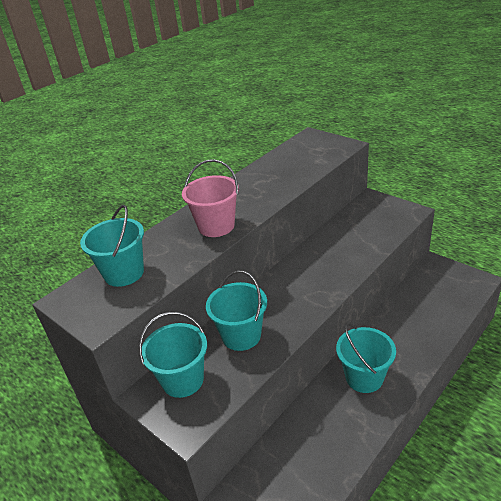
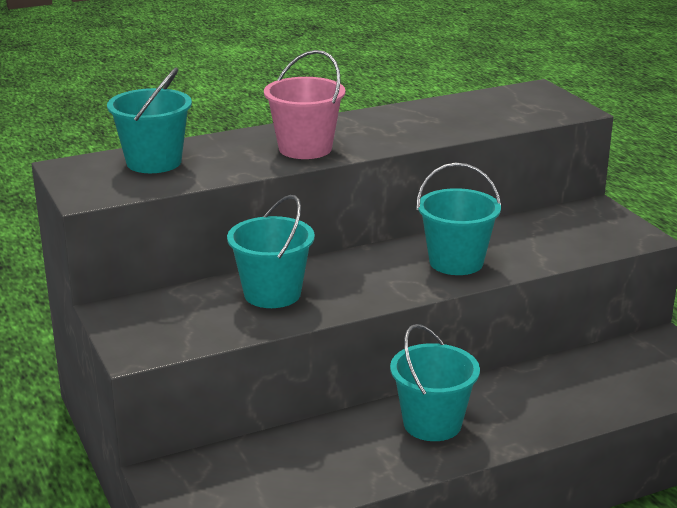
camera: 20 degrees right, 10 degrees down
(182, 380) = (166, 311): turquoise bucket -> turquoise bucket (456, 262)

